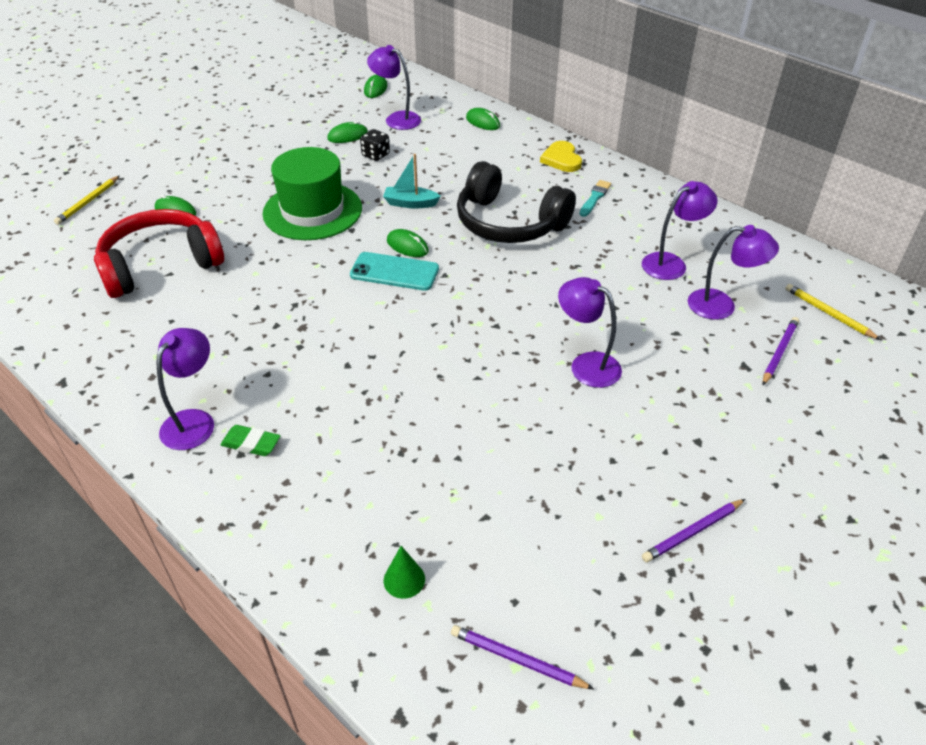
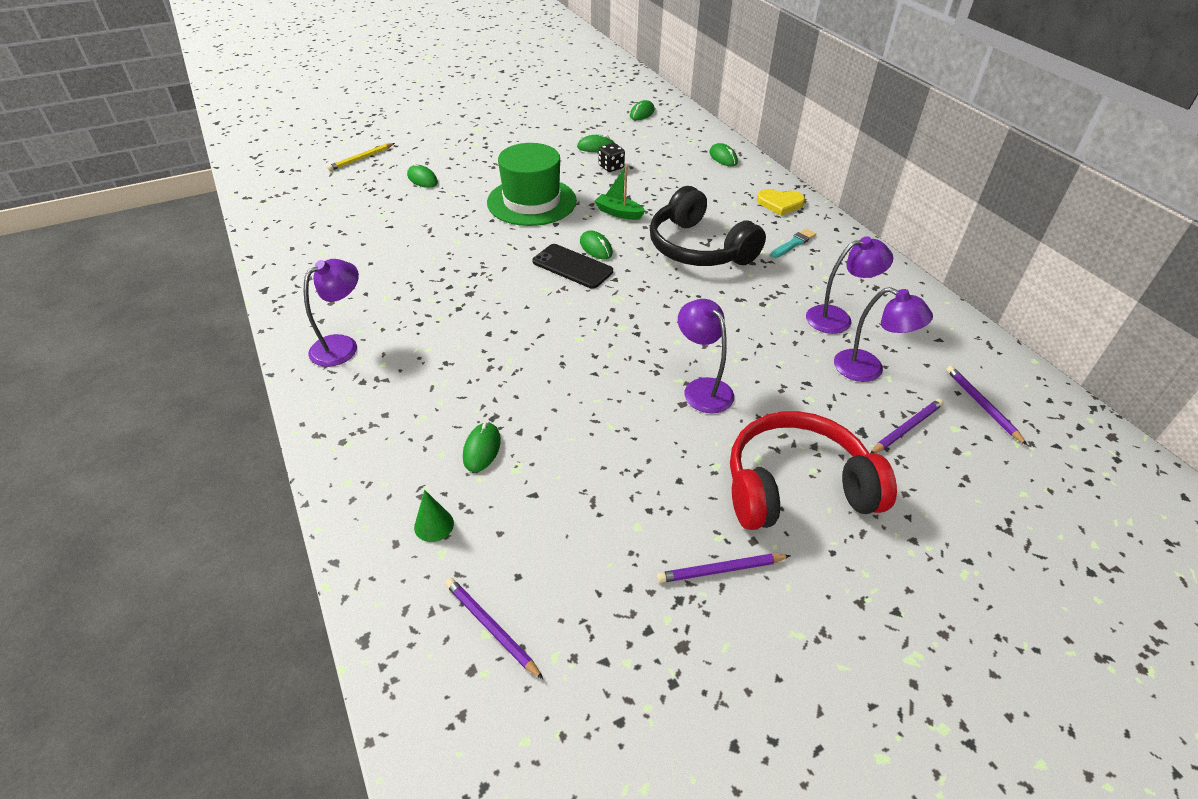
camera: 20 degrees right, 0 degrees up
(160, 265) = (387, 218): red headphones -> red headphones (796, 486)
(251, 443) = (375, 375): green eraser -> none
(394, 272) = (572, 266): turquoise phone -> black phone
(396, 119) = (646, 141): purple lamp -> none
(408, 487) = (482, 449): none -> green mouse
(410, 203) = (619, 213): turquoise boat -> green boat
(561, 159) = (780, 203): yellow heart -> yellow heart turned 90 degrees counterclockwise
(828, 313) = (982, 405): yellow pencil -> purple pencil

